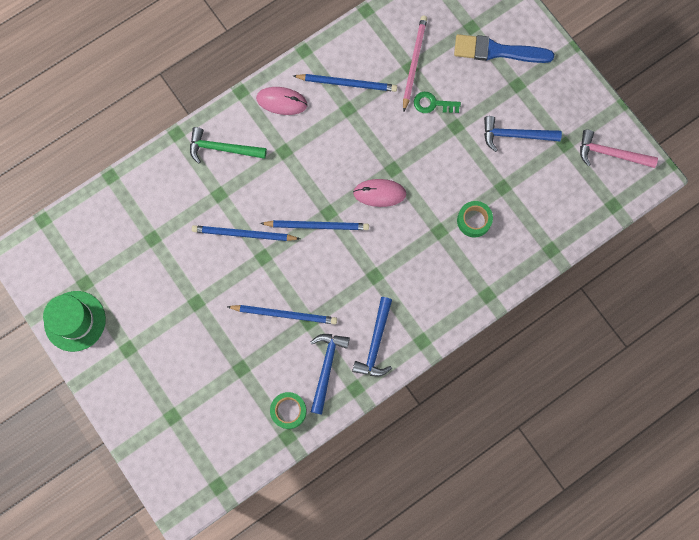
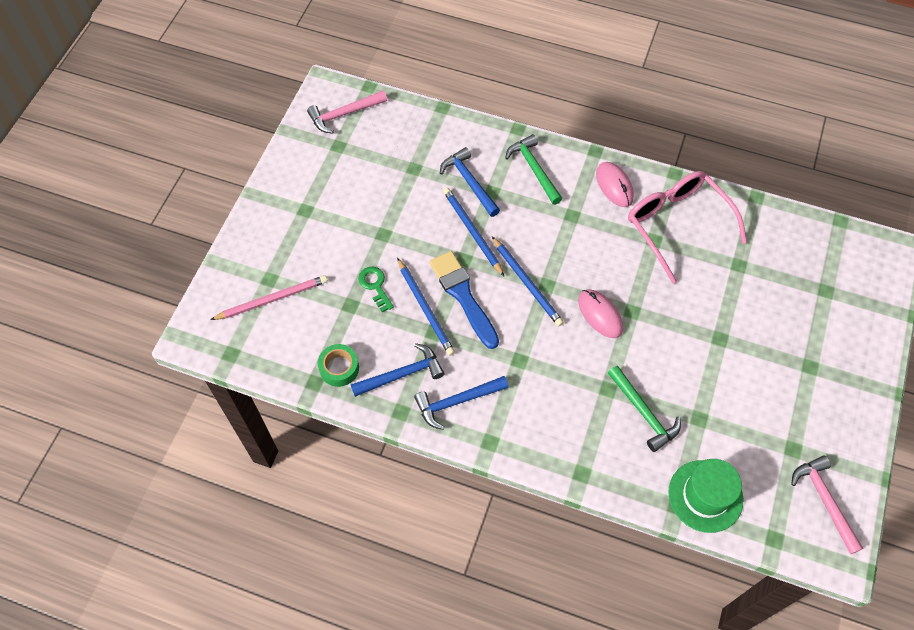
camera: 55 degrees right, 15 degrees down
(56, 259) = (344, 114): none -> pink hammer
(75, 321) = (301, 159): green hat -> green hat (705, 496)
(347, 83) = (677, 224): blue pencil -> pink glasses
(414, 62) = (746, 265): pink pencil -> pink pencil (272, 299)
(433, 104) = (723, 305): green key -> green key (375, 286)
(474, 221) = (644, 413): green tape -> green hammer
(497, 51) = (825, 328): blue brush -> blue brush (463, 296)
(515, 135) = (759, 396): blue hammer -> blue hammer (469, 182)

